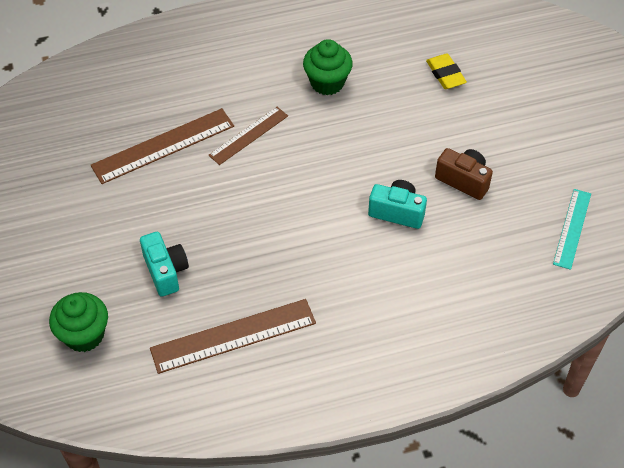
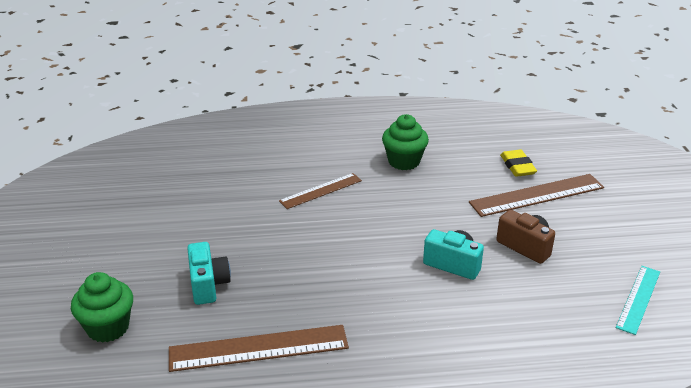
camera: 10 degrees right, 20 degrees down
(163, 146) = (239, 190): brown ruler -> brown ruler (537, 195)

